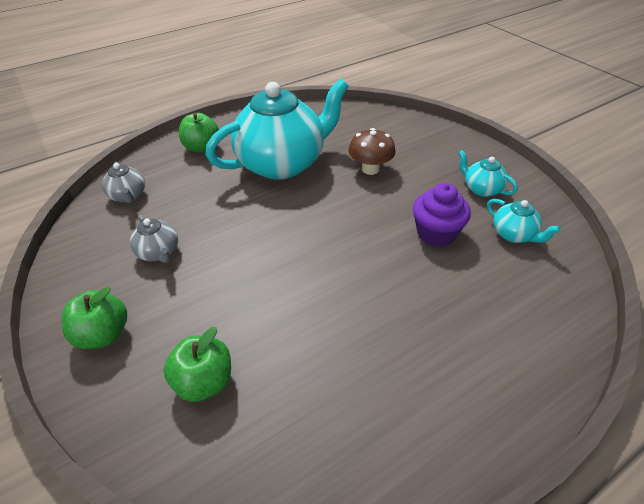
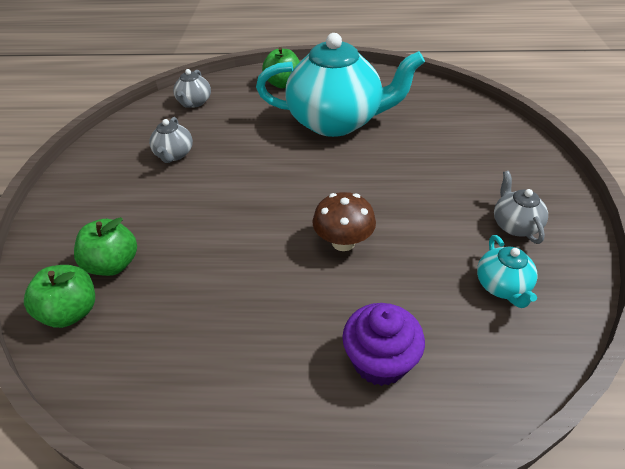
camera: 35 degrees right, 0 degrees up
(103, 334) = (87, 196): green apple -> green apple (71, 312)
(370, 169) = (413, 158): brown mushroom -> brown mushroom (343, 242)
(436, 233) = (416, 245): purple cupcake -> purple cupcake (380, 361)
(481, 189) = (514, 225): turquoise teapot -> grey teapot

